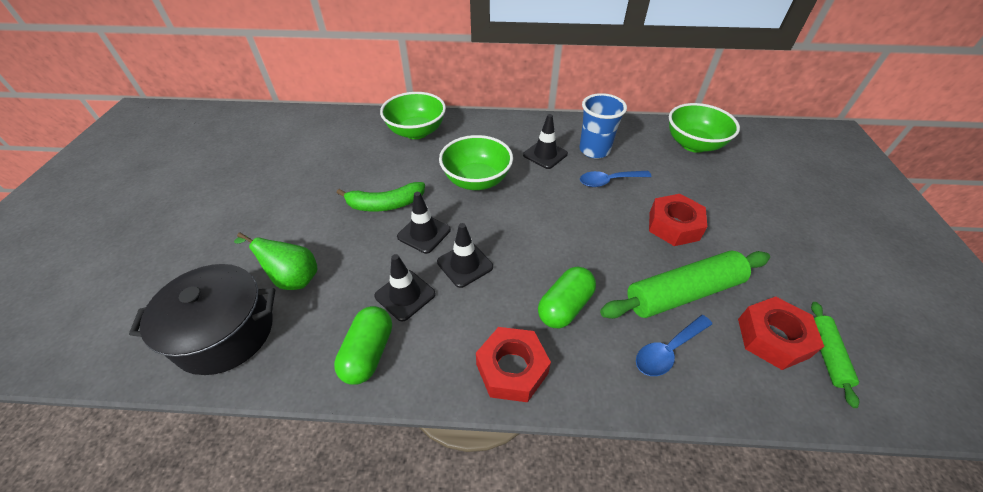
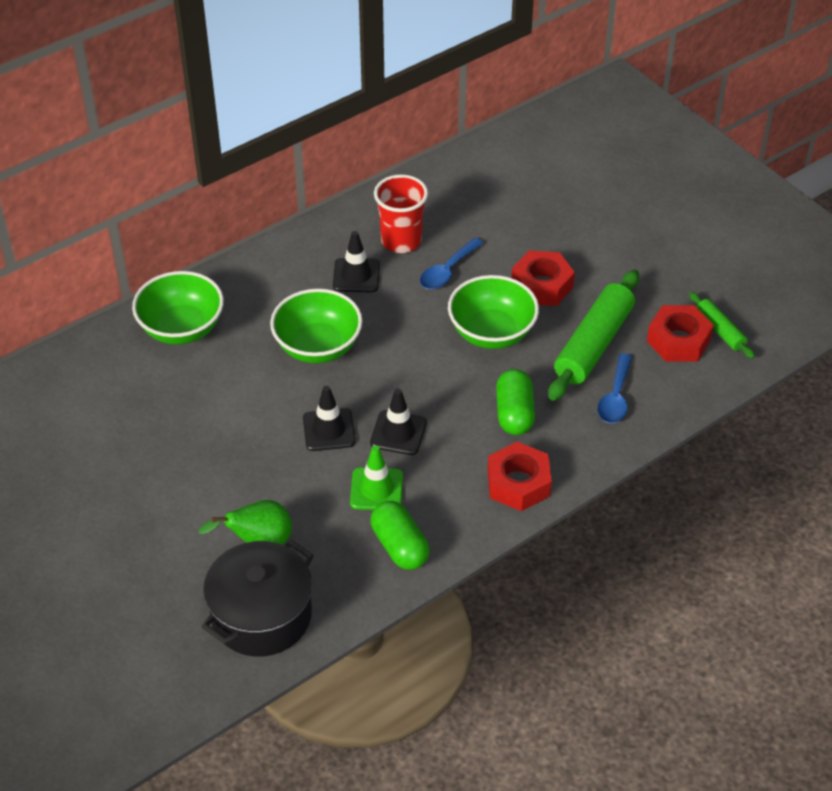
camera: 40 degrees left, 0 degrees up
(385, 204) = (255, 427): green banana -> none
(405, 295) = (376, 489): black traffic cone -> green traffic cone
(594, 150) = (401, 241): blue cup -> red cup
(693, 144) = (492, 178): green bowl -> green bowl (492, 333)

